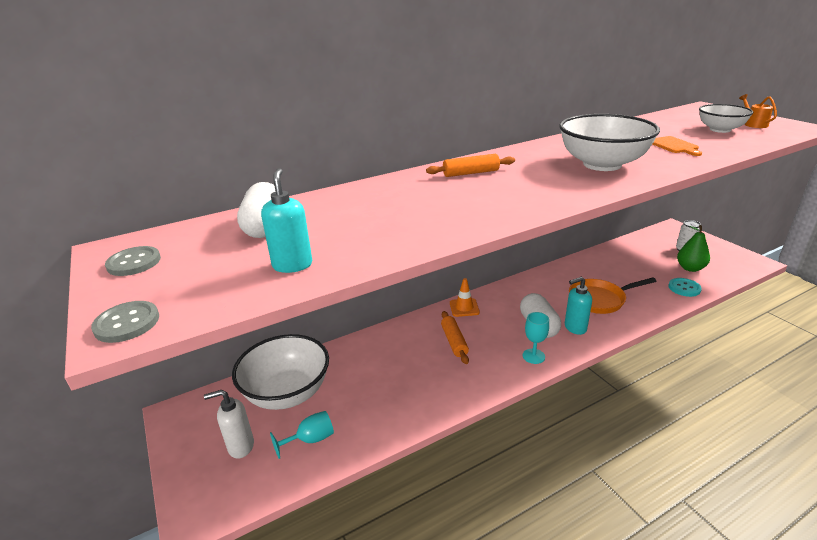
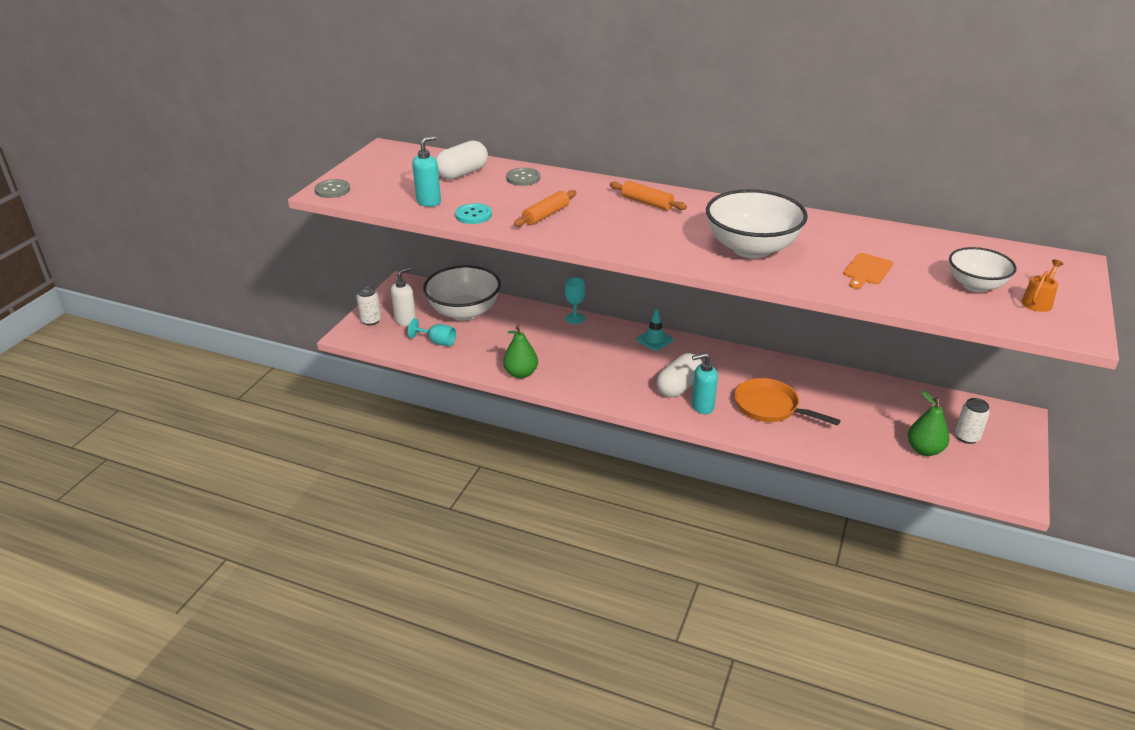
camera: 50 degrees right, 5 degrees up
(134, 263) = (380, 162): grey button -> grey button (523, 178)
(198, 478) = (371, 320): none -> white can
(240, 446) = (406, 321): white soap dispenser -> white soap dispenser turned 90 degrees clockwise
(432, 405) = (521, 373): none -> green pear
(454, 341) = (602, 353): orange rolling pin -> orange rolling pin (546, 215)
(464, 308) = (654, 340): orange traffic cone -> turquoise traffic cone
(533, 356) = (633, 398): turquoise goblet -> turquoise goblet (575, 318)
(575, 328) = (702, 407): turquoise soap dispenser -> turquoise soap dispenser turned 45 degrees counterclockwise
(684, 288) = (870, 454): turquoise button -> turquoise button (473, 215)

